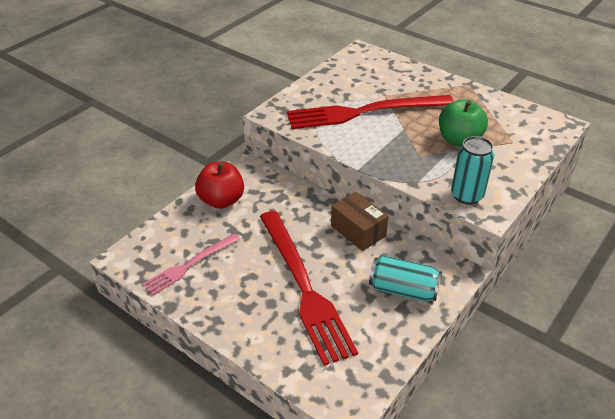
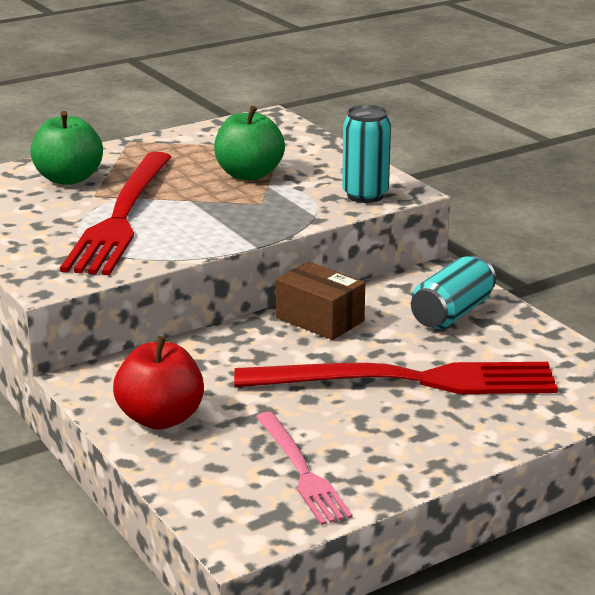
camera: 70 degrees left, 15 degrees down
(358, 231) = (320, 319): brown box -> brown box turned 60 degrees clockwise
(399, 81) = (69, 179): none -> green apple

